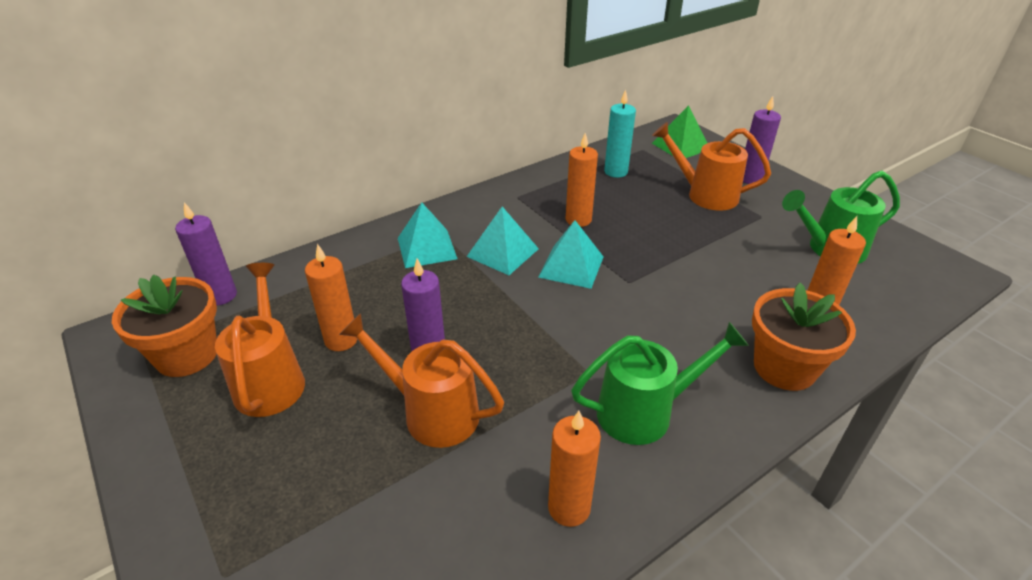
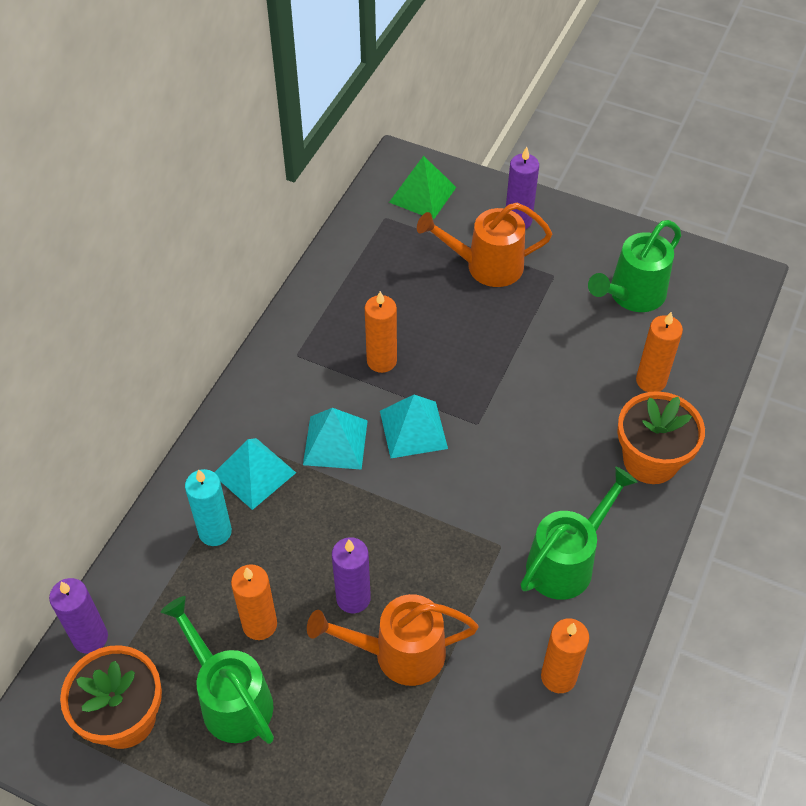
camera: 30 degrees left, 15 degrees up
(270, 379) = (230, 698): orange watering can -> green watering can
(616, 172) = (377, 268): turquoise candle -> turquoise candle (215, 532)

